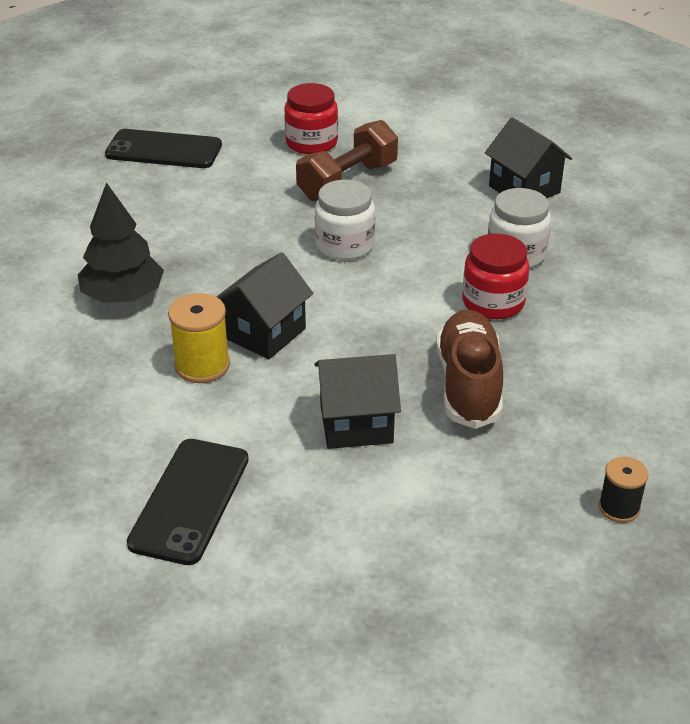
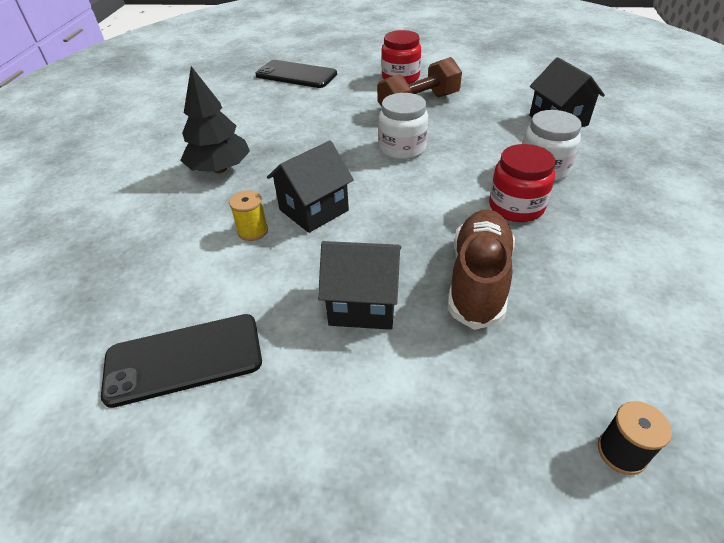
camera: 15 degrees right, 5 degrees up
(190, 501) = (184, 359): black phone -> black phone turned 45 degrees clockwise
(202, 366) = (253, 231): yellow spool -> yellow spool, size x0.65

